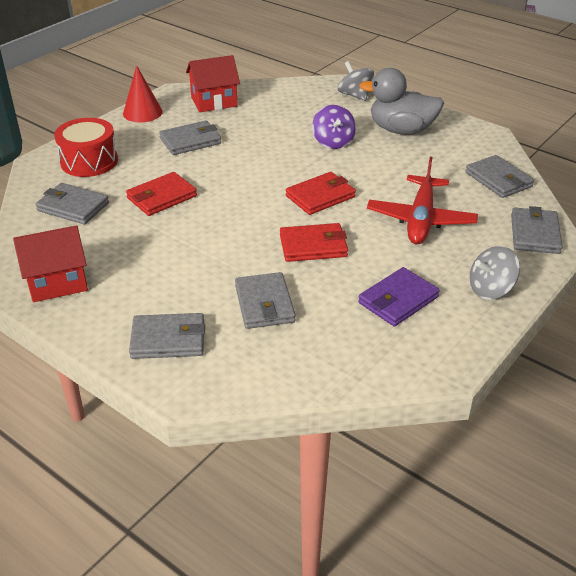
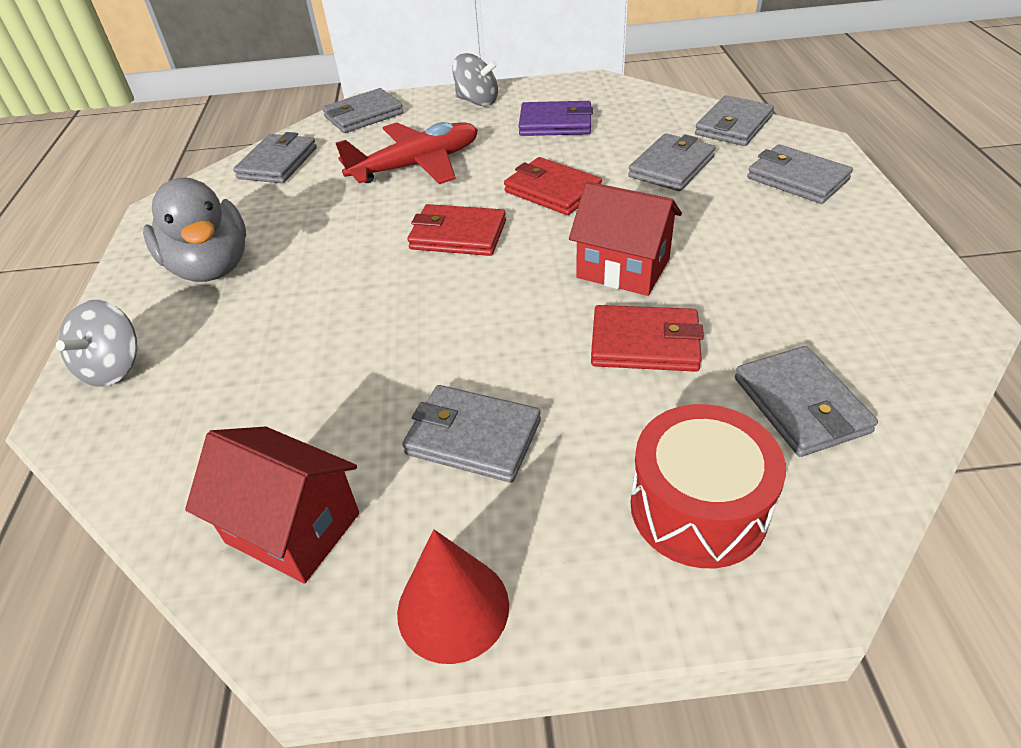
camera: 130 degrees left, 5 degrees up
(57, 282) = (893, 288): red house -> red house (623, 268)
(265, 374) = (733, 125): none -> grey wallet
(333, 142) = (308, 299): purple spinning top -> none

